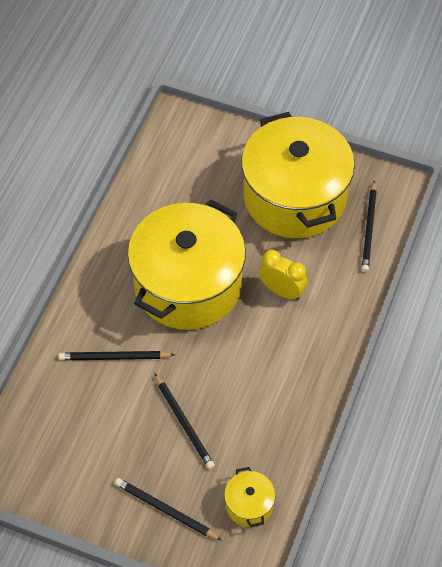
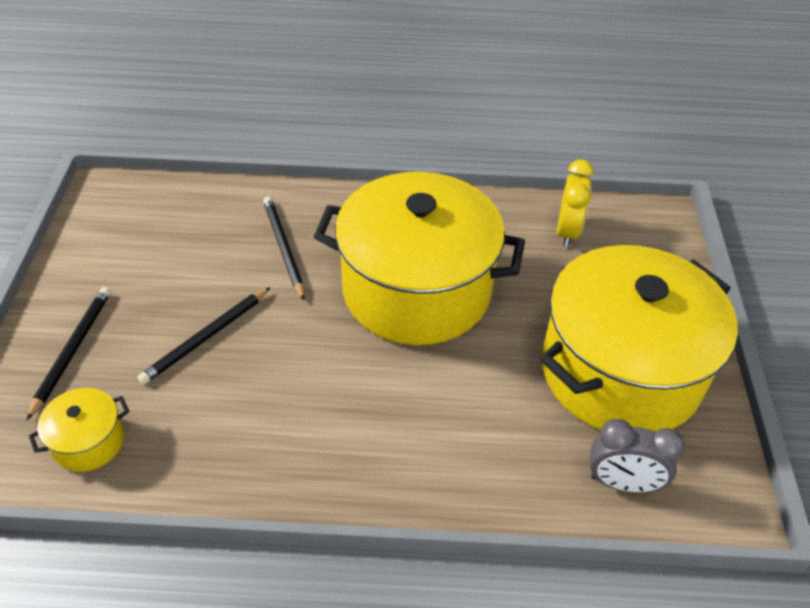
camera: 70 degrees right, 10 degrees down
(282, 291) = (453, 395): yellow clock -> yellow clock (567, 232)
(369, 228) = (622, 483): black pencil -> grey clock

